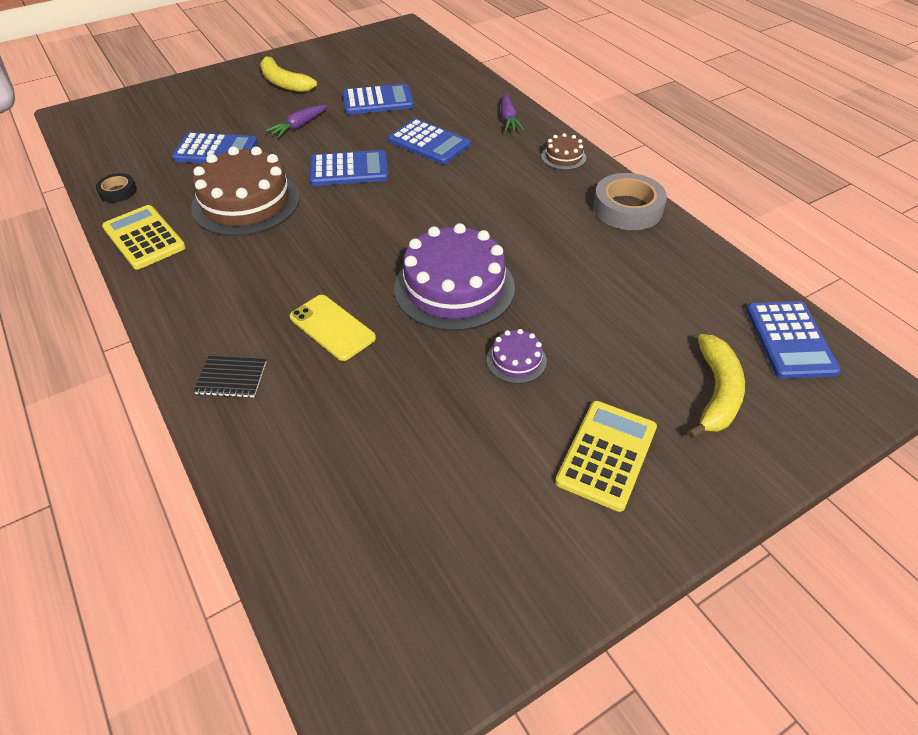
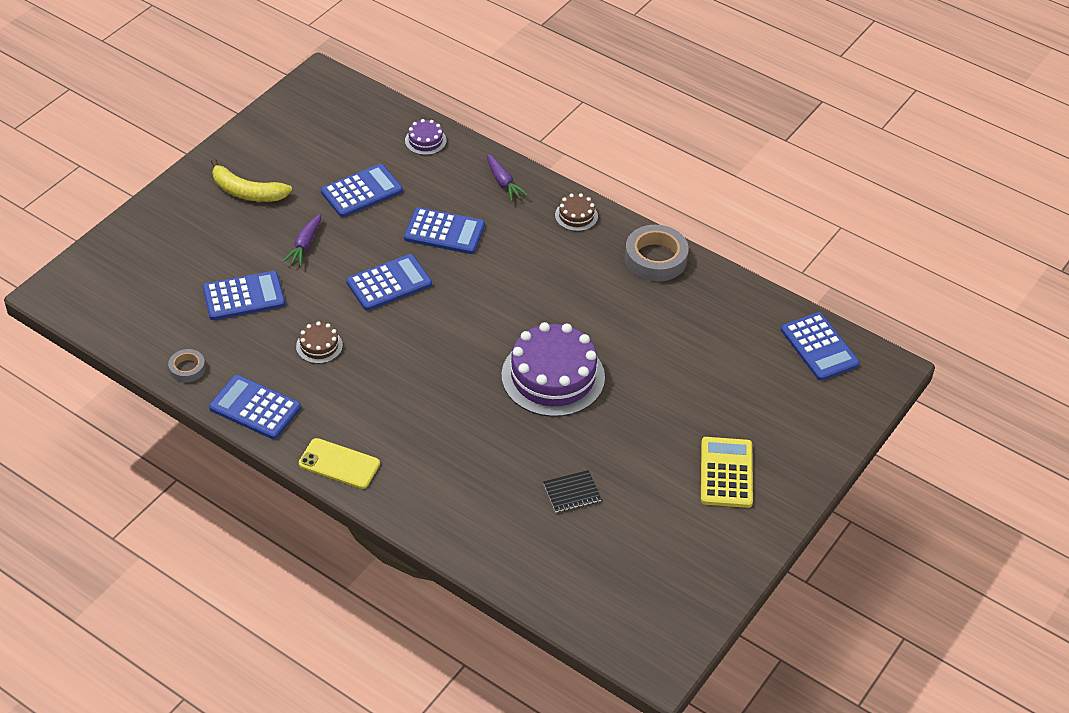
camera: 25 degrees left, 0 degrees up
(118, 191) = (187, 368): black tape -> grey tape
(144, 238) = (255, 408): yellow calculator -> blue calculator
(231, 378) = (429, 503): black notebook -> black notebook (572, 492)
(246, 202) = (319, 346): brown cake -> brown cake, size x0.45
(332, 327) = (478, 440): yellow phone -> yellow phone (339, 464)
(516, 360) = (632, 423): purple cake -> purple cake (425, 141)
(716, 393) = (782, 405): yellow banana -> none

